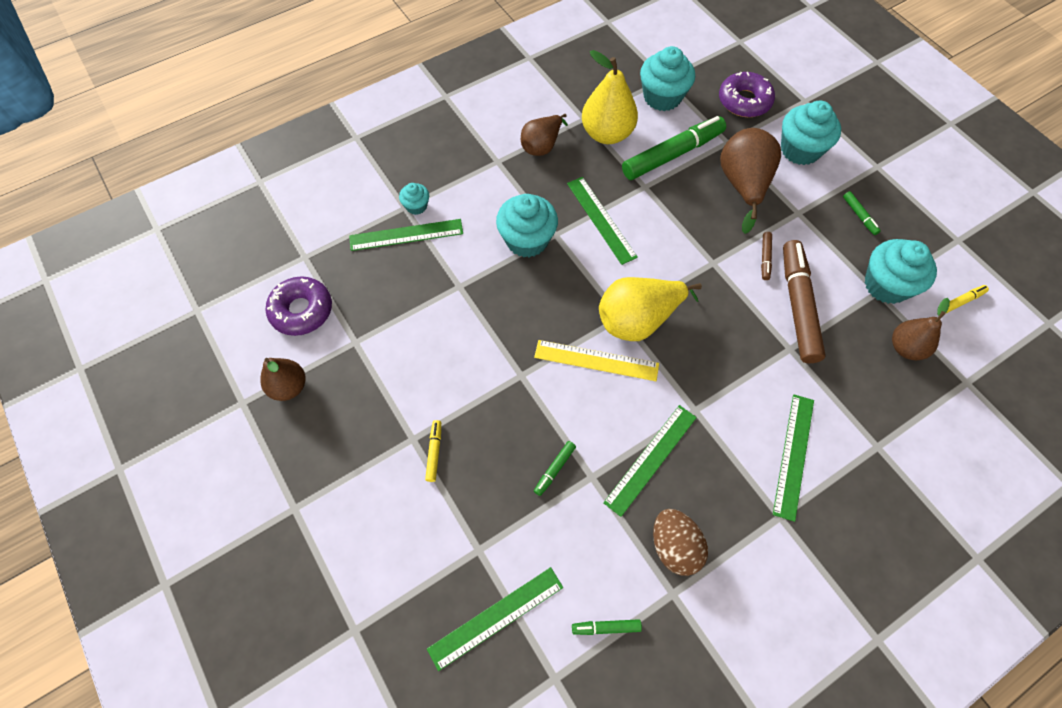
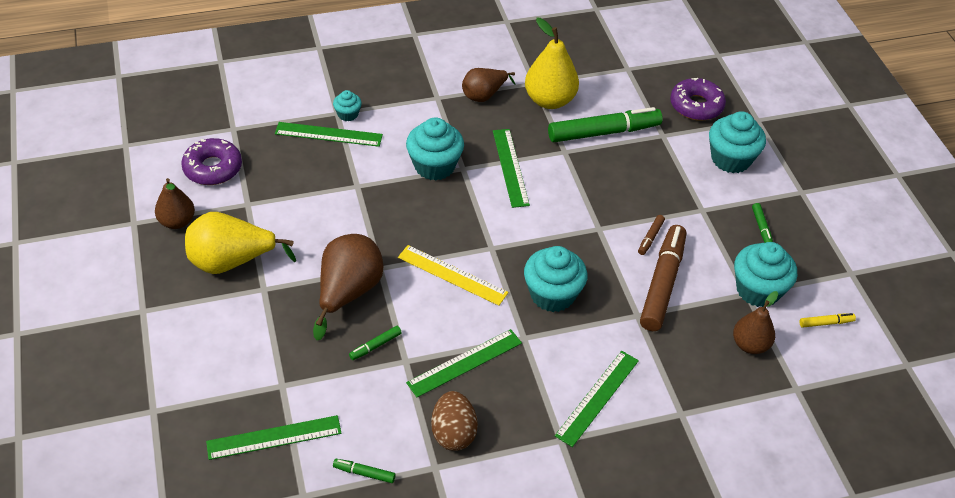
camera: 15 degrees right, 15 degrees down
(434, 452) = (277, 303): yellow marker -> none
(638, 320) = (506, 254): yellow pear -> yellow pear (231, 262)
(662, 97) = (617, 83): turquoise cupcake -> turquoise cupcake (552, 294)
(743, 185) = (659, 174): brown pear -> brown pear (348, 292)

